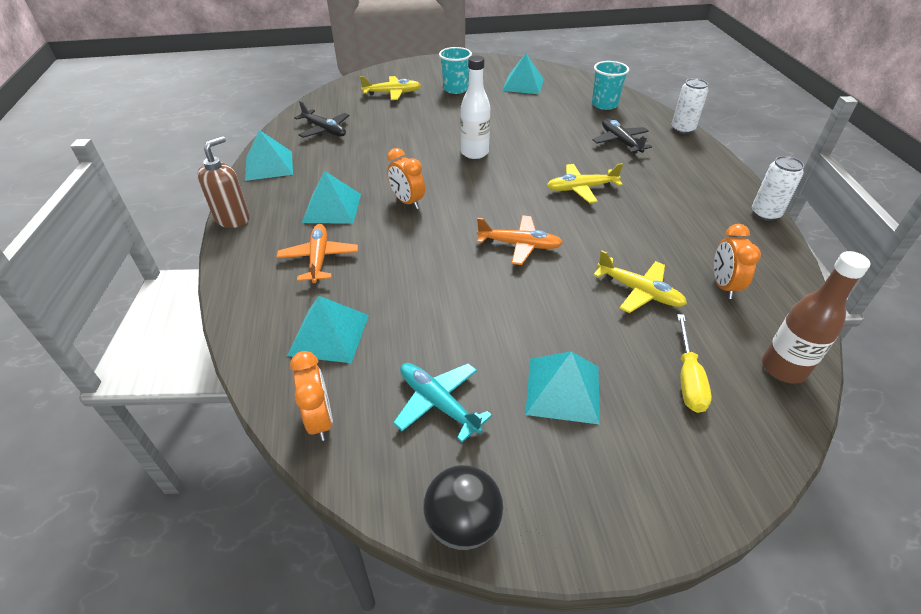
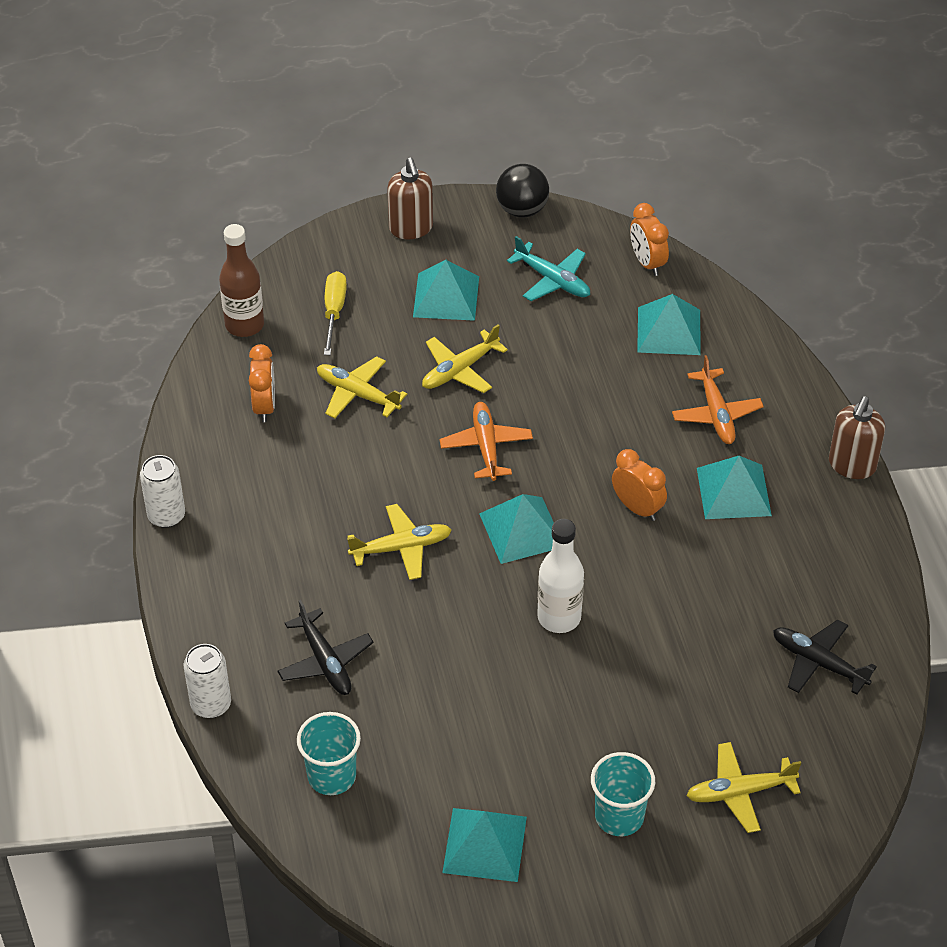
camera: 175 degrees right, 5 degrees up
(269, 165) = (863, 569): turquoise pyramid -> turquoise pyramid (521, 530)
(519, 245) = (486, 446): orange plane -> orange plane turned 75 degrees clockwise
(544, 308) = (460, 370): none -> yellow plane
(619, 499) = (411, 228): none -> brown soap dispenser

